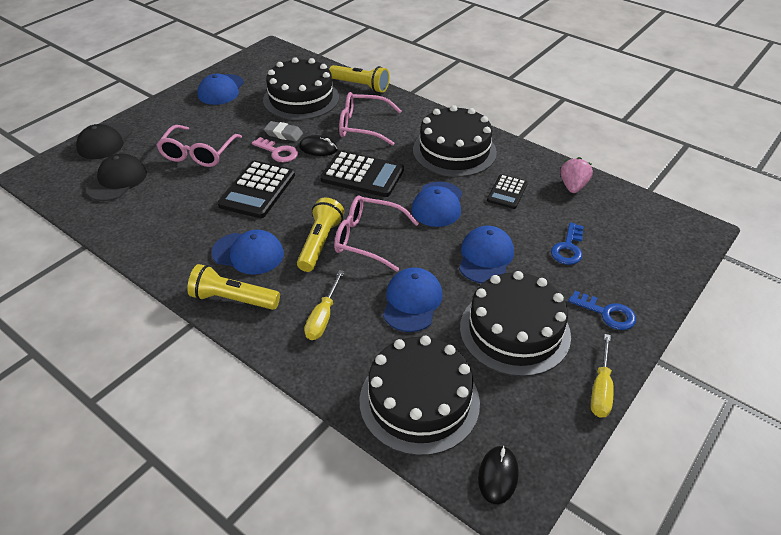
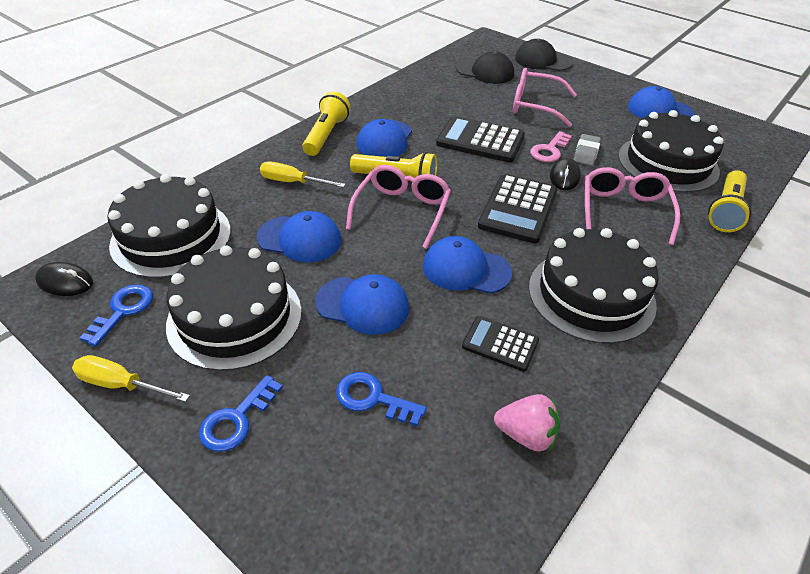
camera: 90 degrees right, 0 degrees up
(525, 412) = (123, 310): none -> blue key

